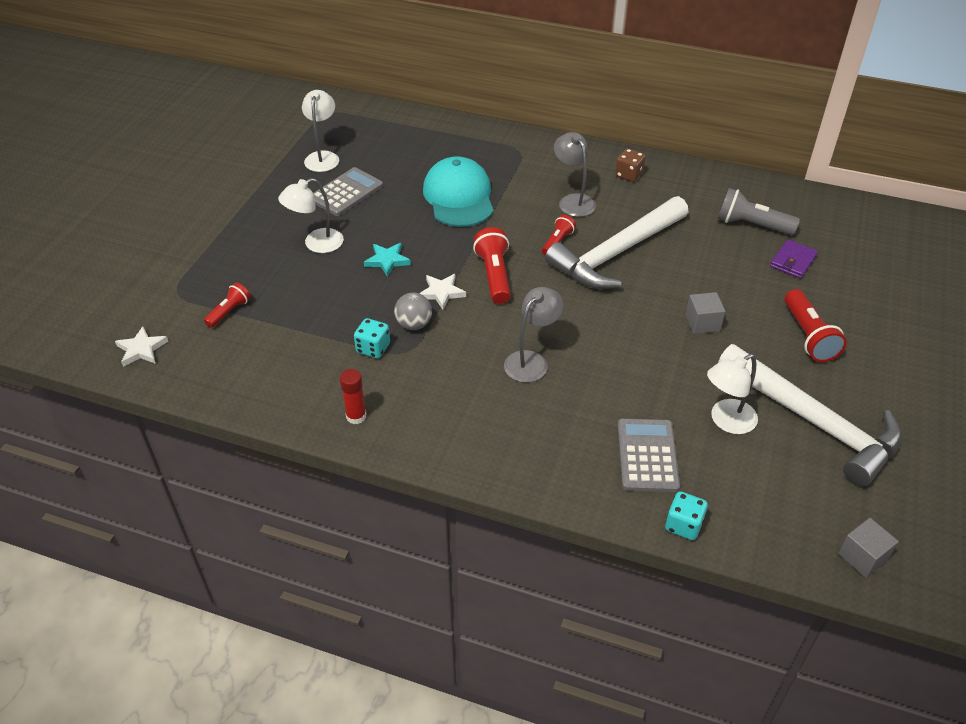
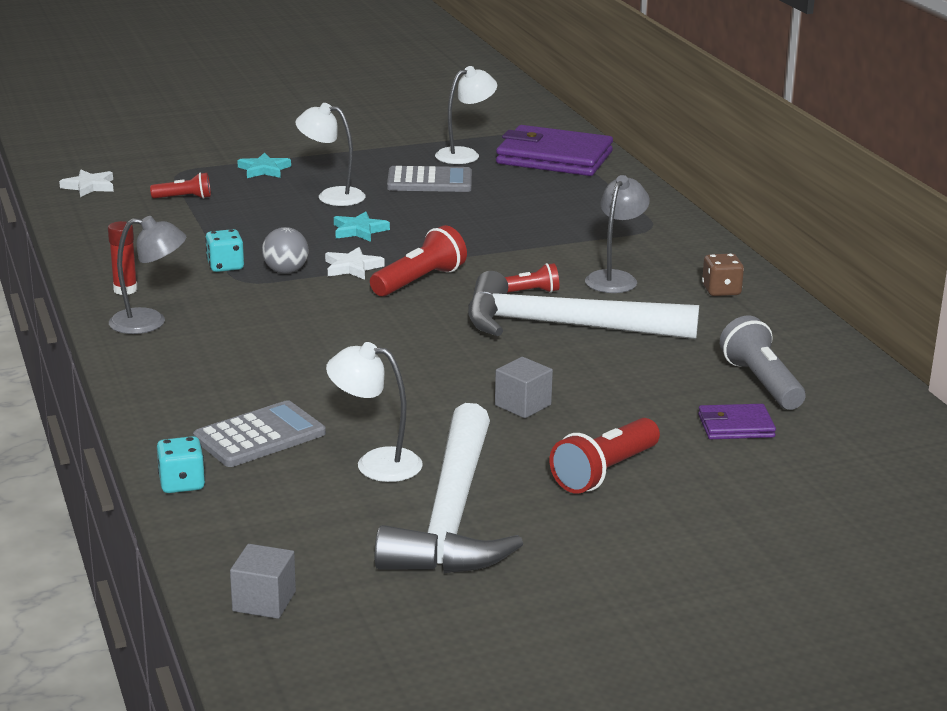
camera: 50 degrees right, 20 degrees down
(229, 250) = (264, 169): none -> turquoise star
(375, 128) = (554, 158): none -> purple wallet
(459, 197) = (516, 227): turquoise cap -> none
(531, 360) = (317, 338): grey lamp -> grey lamp (150, 322)

